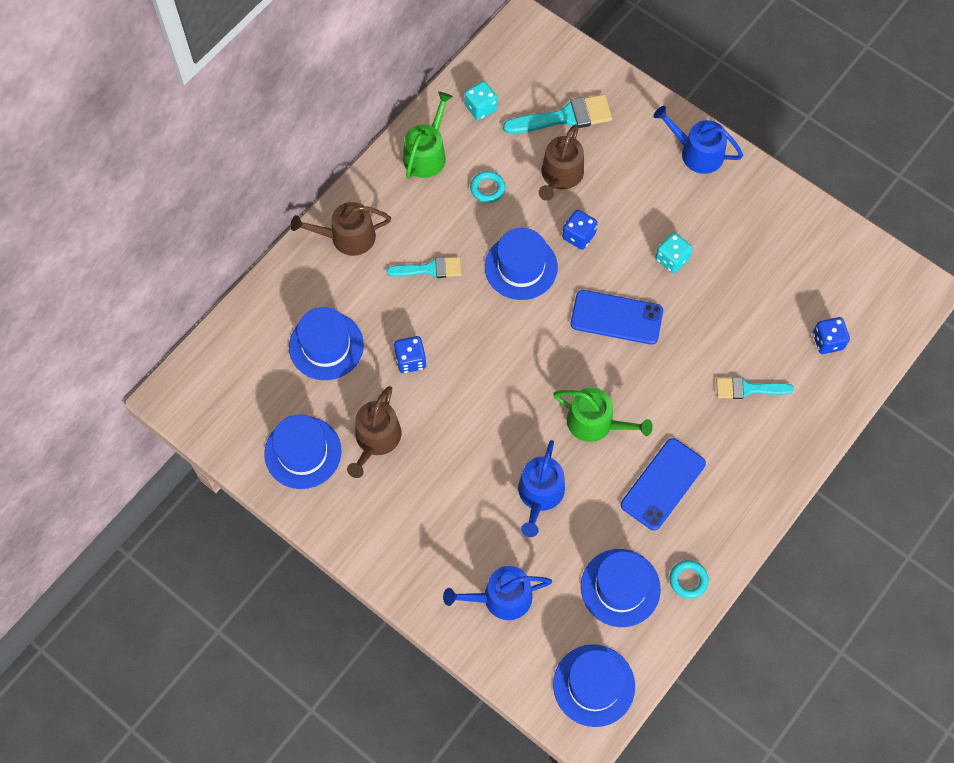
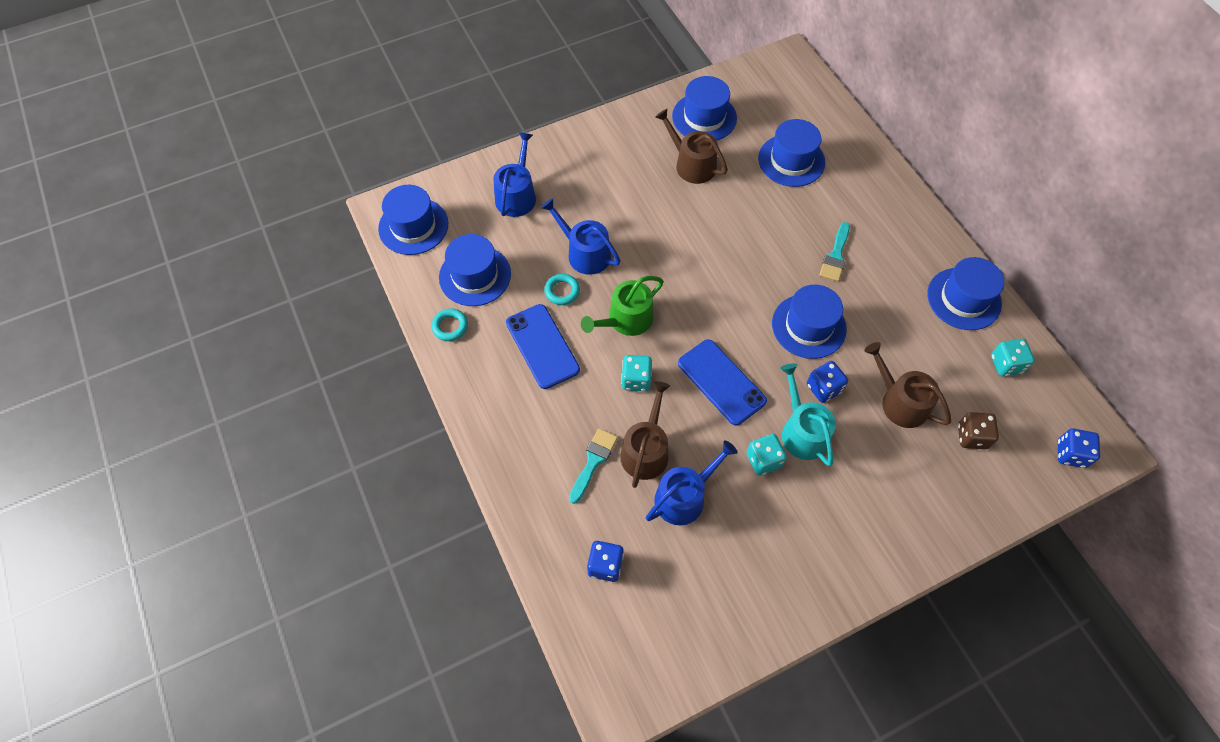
camera: 115 degrees right, 5 degrees down
(347, 237) = (892, 208): brown watering can -> brown watering can (646, 450)
(410, 360) = (751, 211): blue dice -> blue dice (1070, 454)
(427, 154) = (964, 299): green watering can -> blue hat
(487, 188) = (906, 333): turquoise ring -> turquoise ring (562, 291)
(565, 117) = (972, 436): turquoise brush -> brown dice
(616, 317) = (721, 382): blue phone -> blue phone turned 75 degrees counterclockwise
(629, 239) = (802, 431): none -> turquoise watering can
(652, 388) = (636, 379): none -> turquoise dice
(697, 152) = (884, 548): blue watering can -> blue watering can (684, 496)

